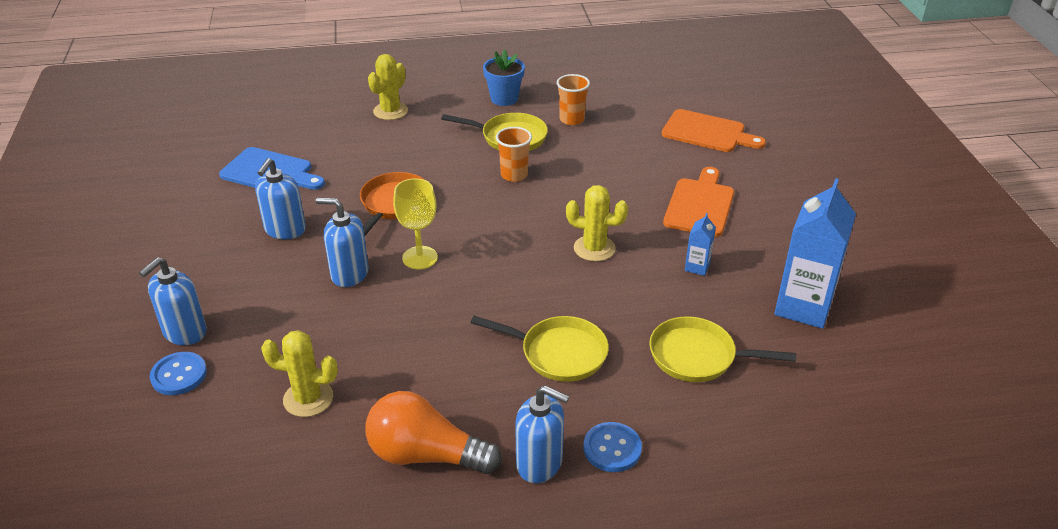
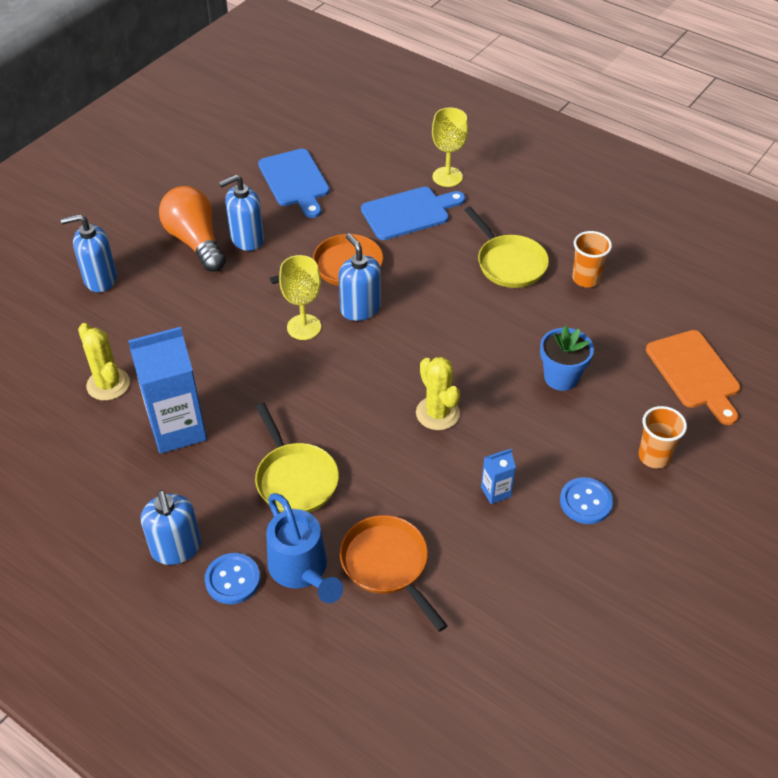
camera: 45 degrees right, 10 degrees up
(179, 375) = (63, 309): blue button -> blue button (585, 502)
(349, 274) = (243, 306): blue soap dispenser -> blue soap dispenser (360, 308)
(390, 111) = (447, 177): yellow cactus -> yellow goblet
(394, 146) = (409, 213): none -> blue cutting board
(426, 455) = (122, 482): orange light bulb -> orange light bulb (195, 241)
(504, 99) = (555, 220): blue flower pot -> blue flower pot (561, 377)
(514, 175) = (465, 302): orange cup -> orange cup (654, 456)
(649, 404) = (301, 570): none -> blue watering can
(698, 356) = (387, 565): yellow pan -> orange pan
(700, 205) = (581, 438): orange cutting board -> none
(803, 307) = (532, 596): blue carton -> blue carton (177, 429)

